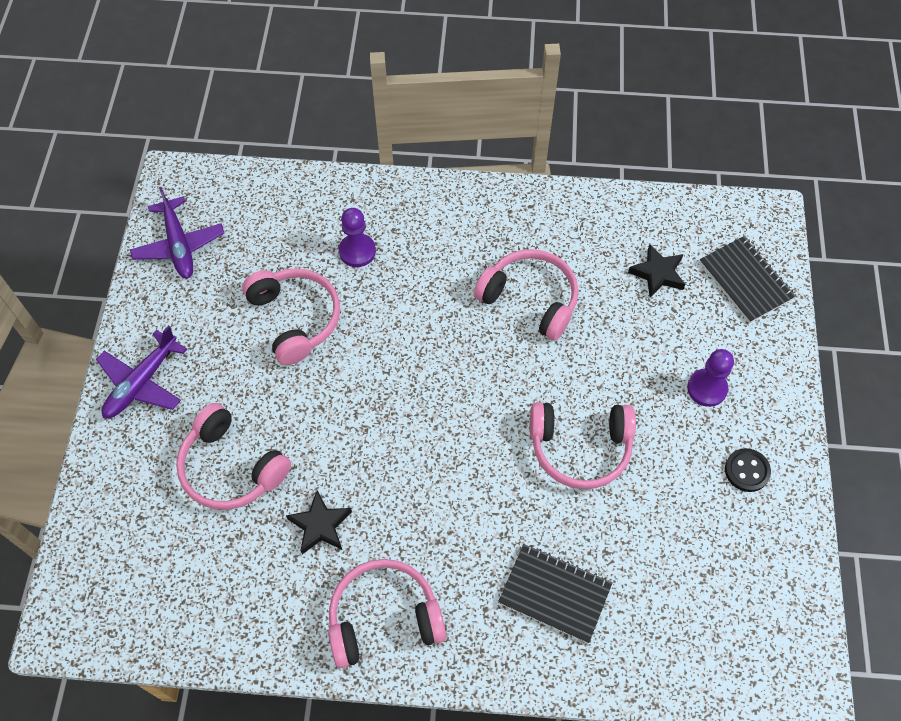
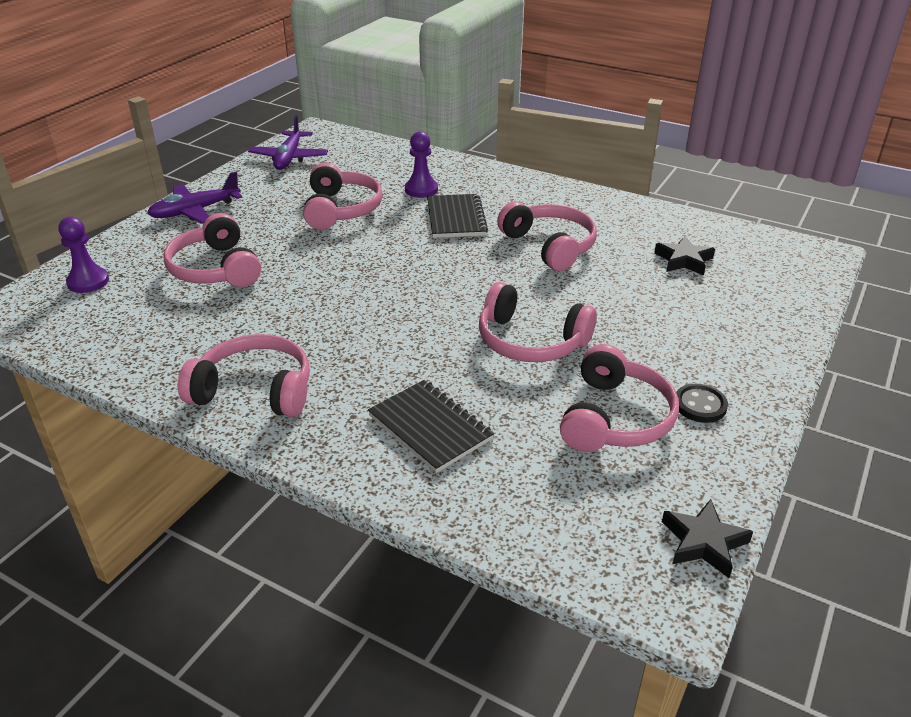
camera: 25 degrees right, 25 degrees down
(320, 525) = (254, 319): black star -> black star (703, 542)
(690, 516) = (614, 418): none -> pink headphones
(707, 388) = (689, 339): purple pawn -> purple pawn (88, 282)
(745, 281) = (773, 285): black notebook -> black notebook (455, 218)

